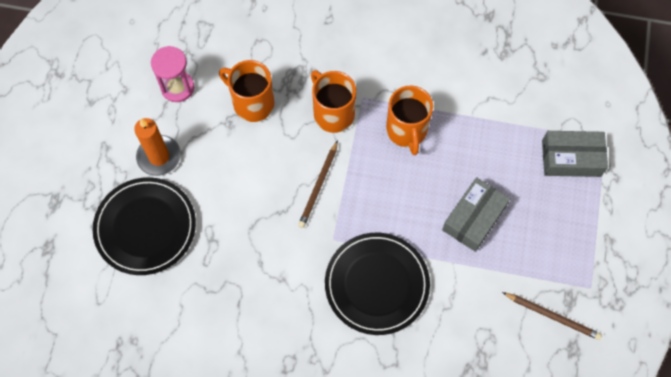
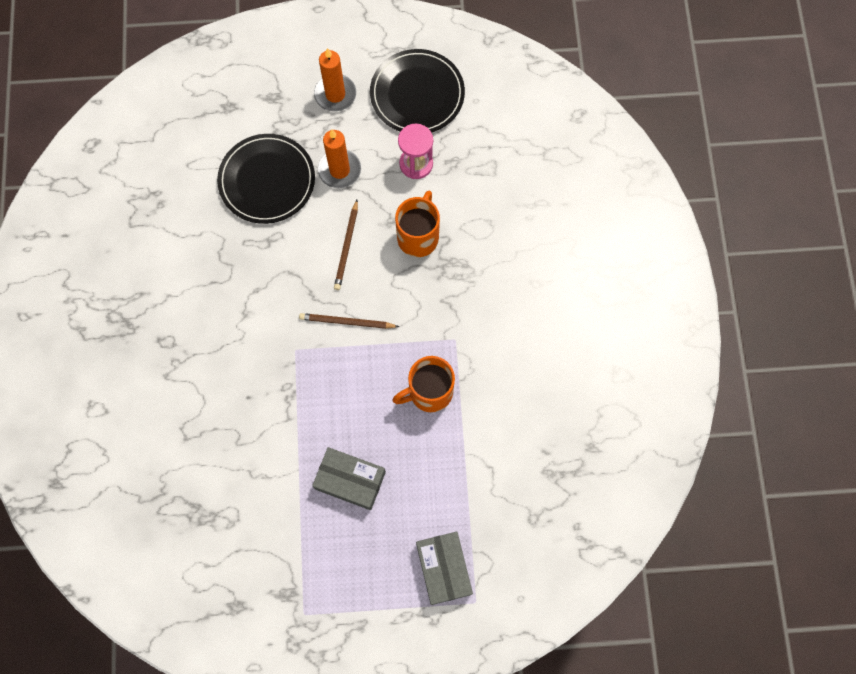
camera: 75 degrees right, 5 degrees up
(75, 142) = (335, 94): none -> orange candle
(333, 113) = (429, 315): orange mug -> none
(377, 284) = (259, 402): black plate -> black plate (417, 94)
(552, 316) = (265, 580): brown pencil -> brown pencil (347, 247)

